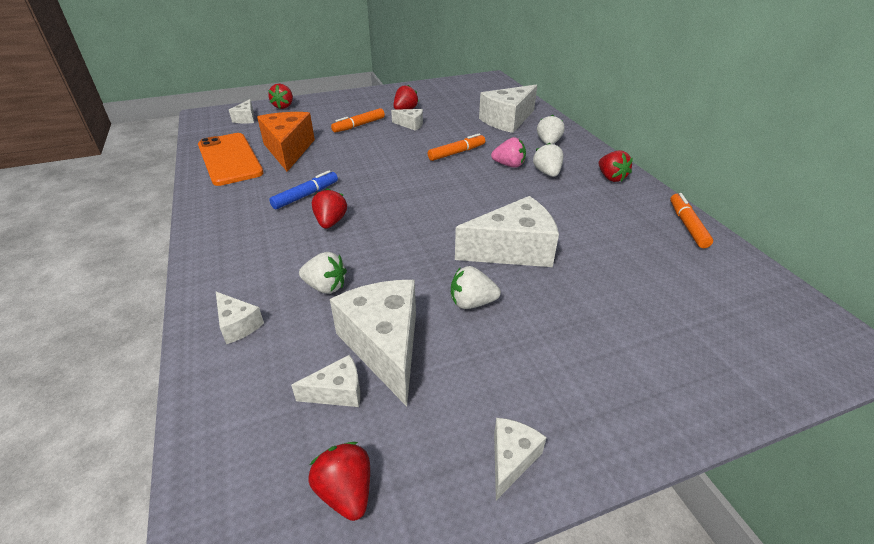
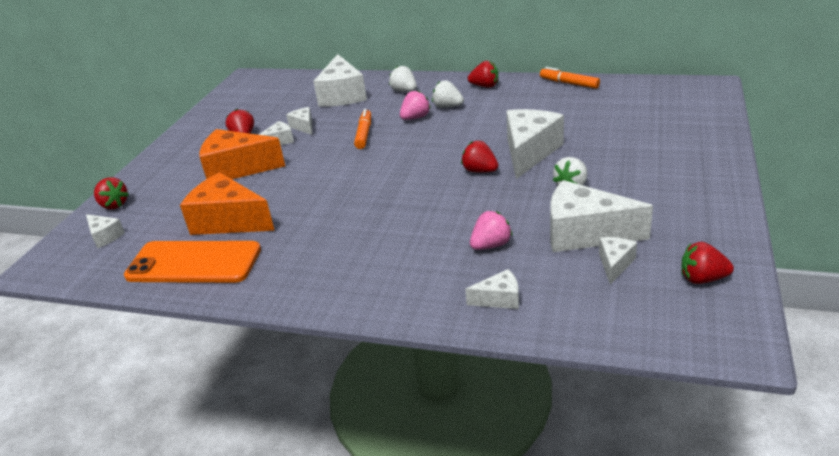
camera: 50 degrees left, 5 degrees down
(306, 195) = (336, 228): blue marker -> none
(325, 287) = (491, 245): white strawberry -> pink strawberry
(330, 222) = (399, 223): red strawberry -> red strawberry (480, 171)
(359, 125) = (237, 169): orange marker -> orange cheese
(511, 459) = (716, 213): white cheese -> white cheese (304, 126)

